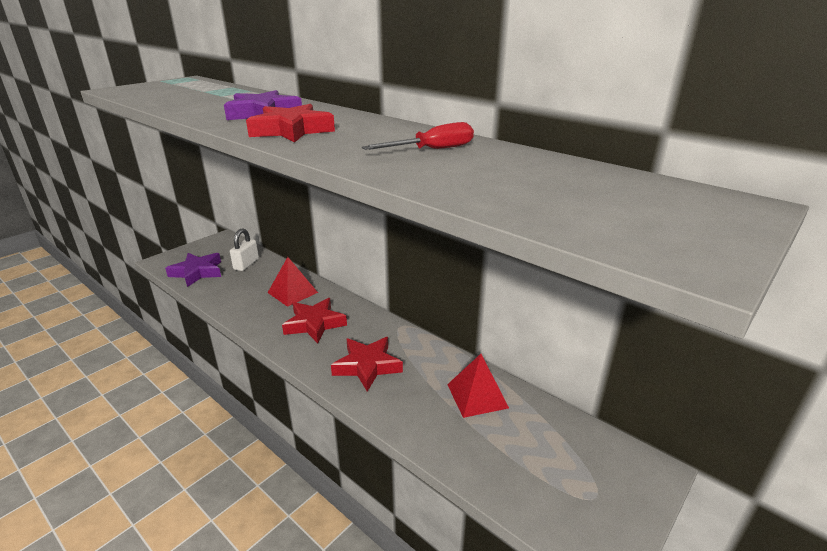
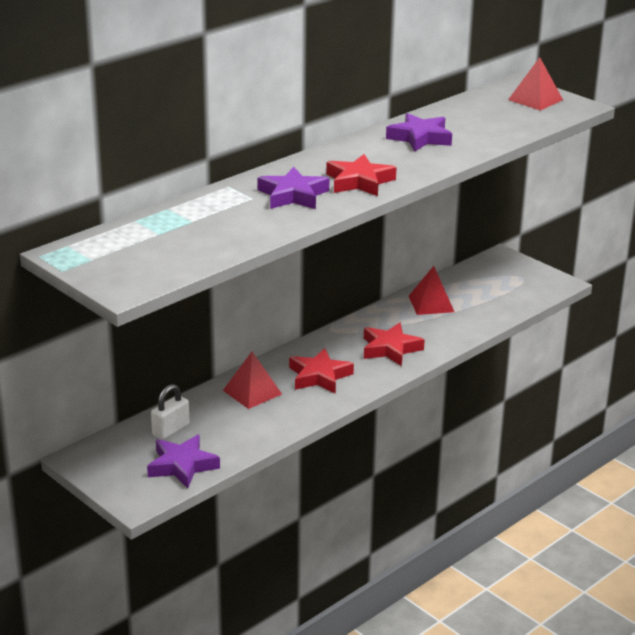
camera: 85 degrees left, 0 degrees up
(246, 264) = (171, 430): white padlock -> white padlock turned 75 degrees counterclockwise
(433, 150) = (420, 138): red screwdriver -> purple star
(675, 218) = (535, 100): none -> red pyramid

